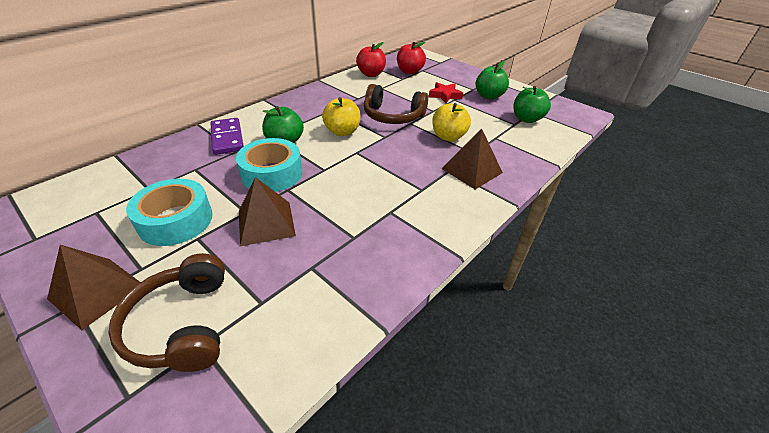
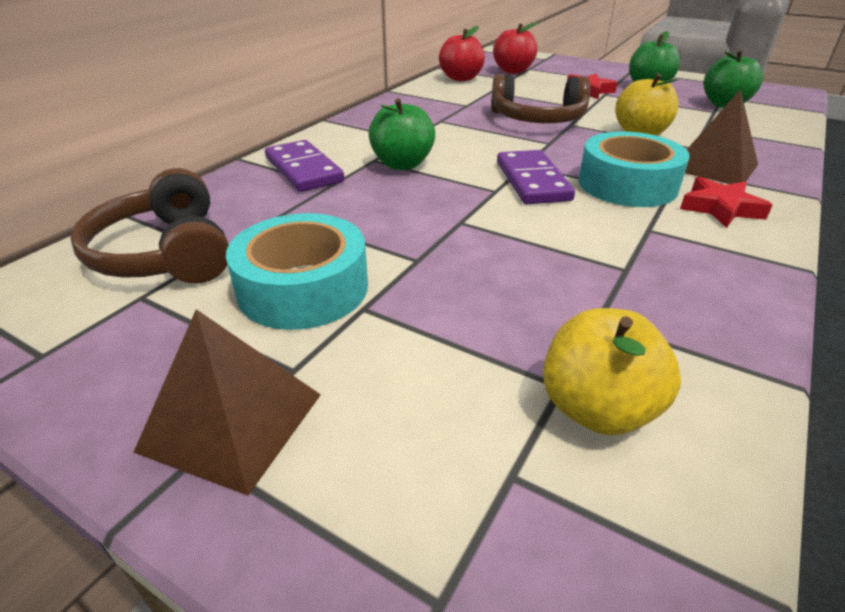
camera: 10 degrees left, 5 degrees down
(182, 325) = (447, 447): brown headphones -> brown headphones (165, 253)
(266, 223) = (465, 269): brown pyramid -> none
(272, 173) = (417, 205): turquoise tape -> turquoise tape (627, 184)
(342, 132) = (481, 143): yellow apple -> yellow apple (597, 409)
(350, 166) = (532, 181): none -> purple domino
(446, 203) = (720, 208): none -> red star

